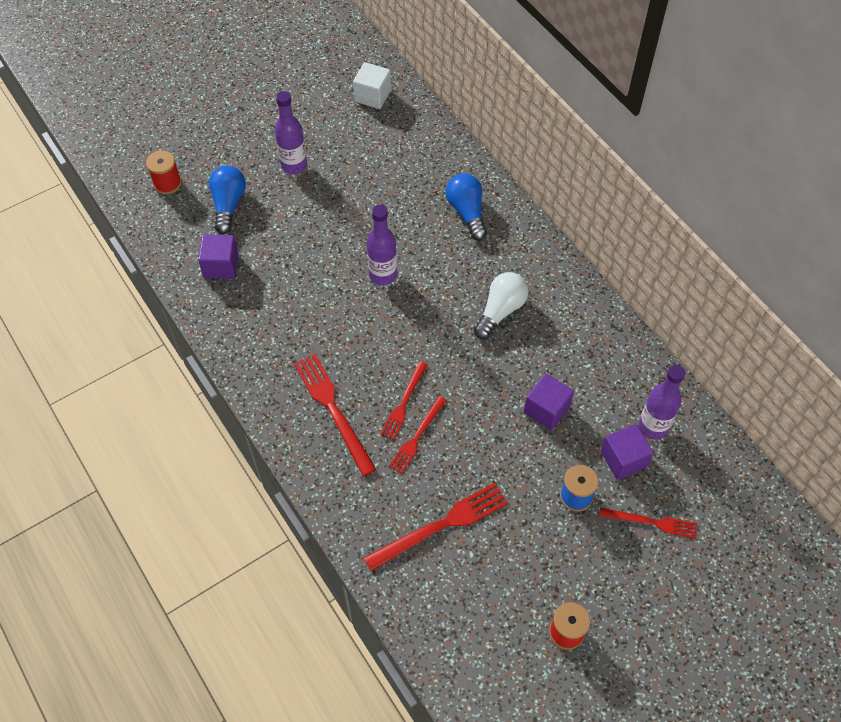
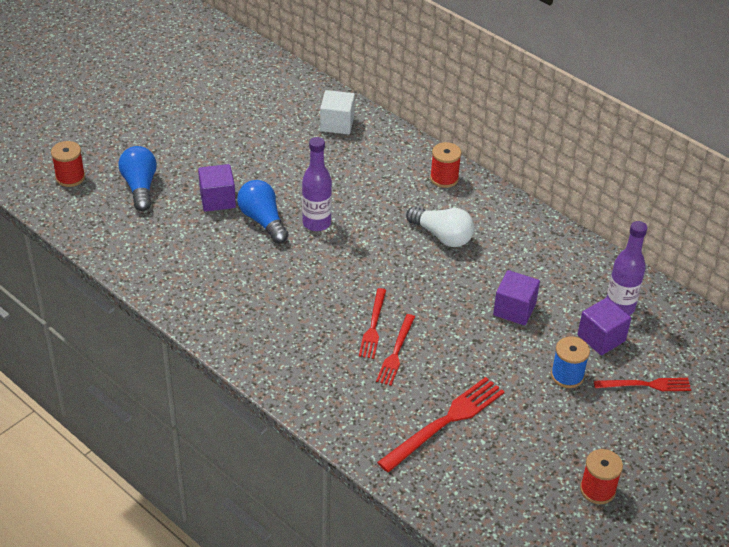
camera: 15 degrees left, 15 degrees down
(221, 266) = (149, 239): purple cube -> purple cube (217, 199)
(294, 165) = (197, 145): purple bottle -> none
(333, 410) = (304, 343): red fork -> none
(372, 96) = (257, 79): white cube -> white cube (337, 124)
(467, 212) = (382, 161): blue light bulb -> blue light bulb (263, 220)
(500, 311) = (442, 236): white light bulb -> white light bulb turned 105 degrees clockwise
(522, 243) = (444, 178): none -> red spool

